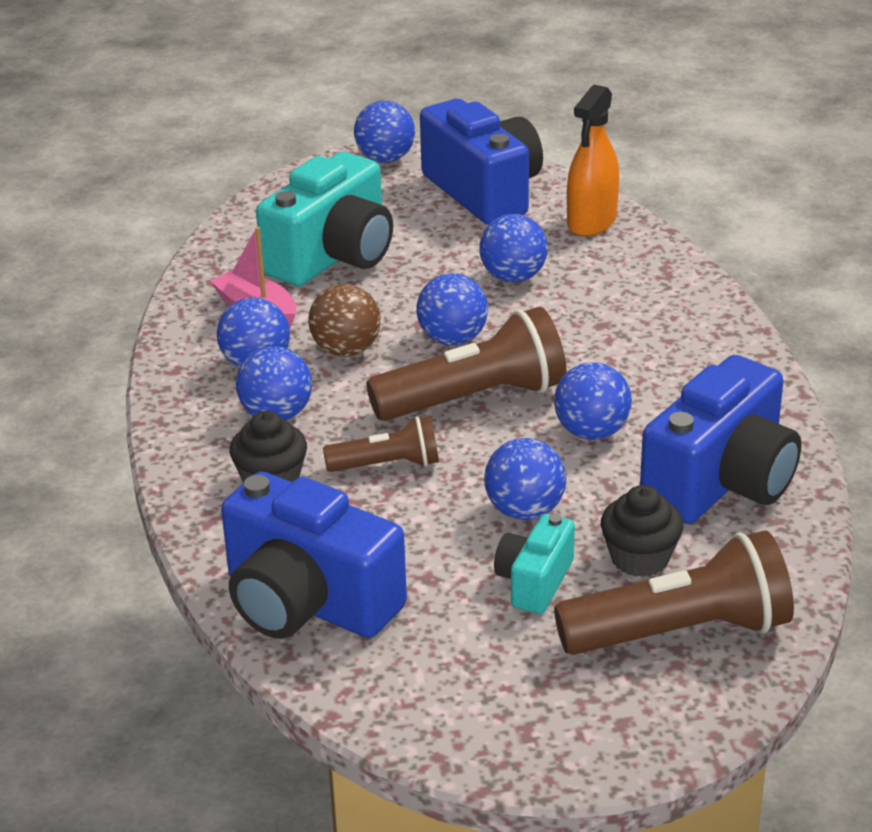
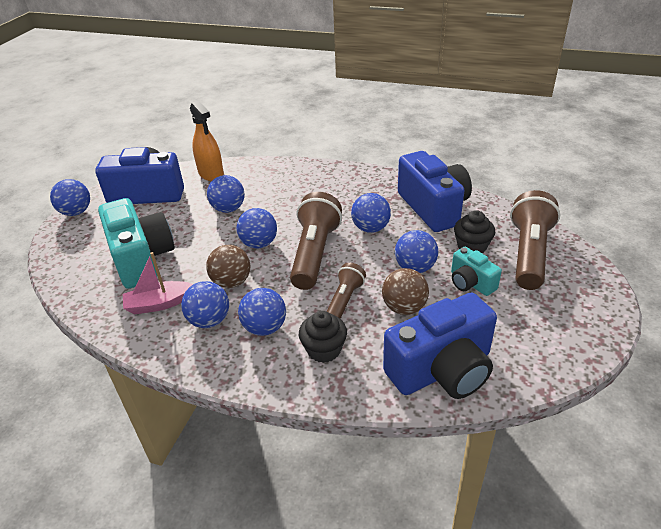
camera: 60 degrees left, 5 degrees up
(416, 528) = (404, 307): none -> brown ball

